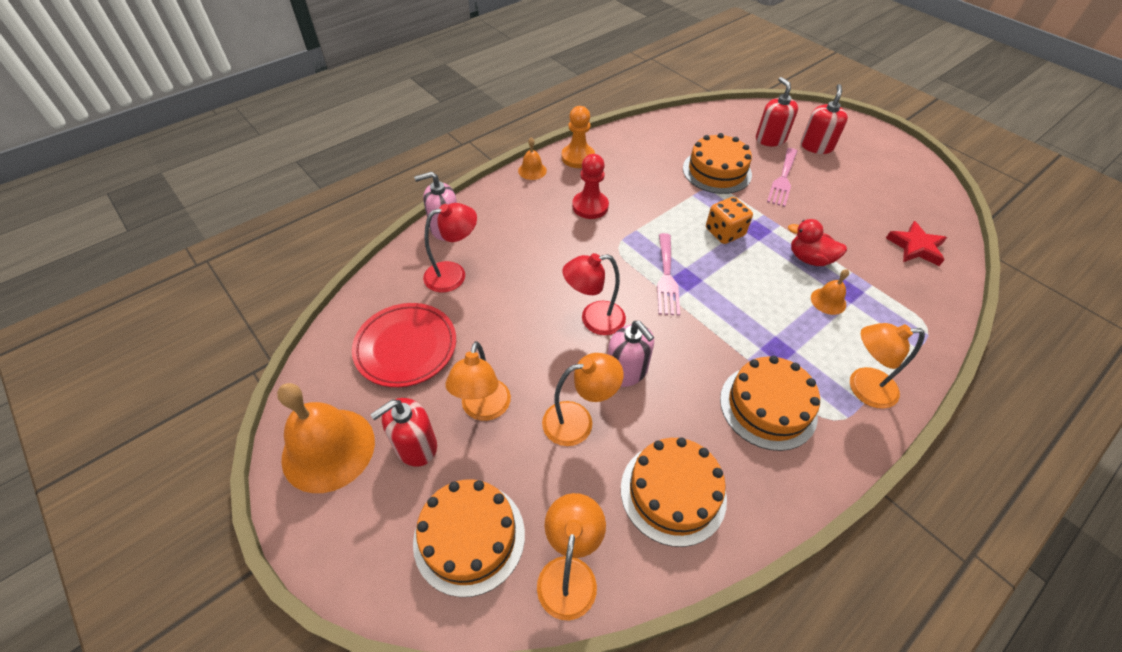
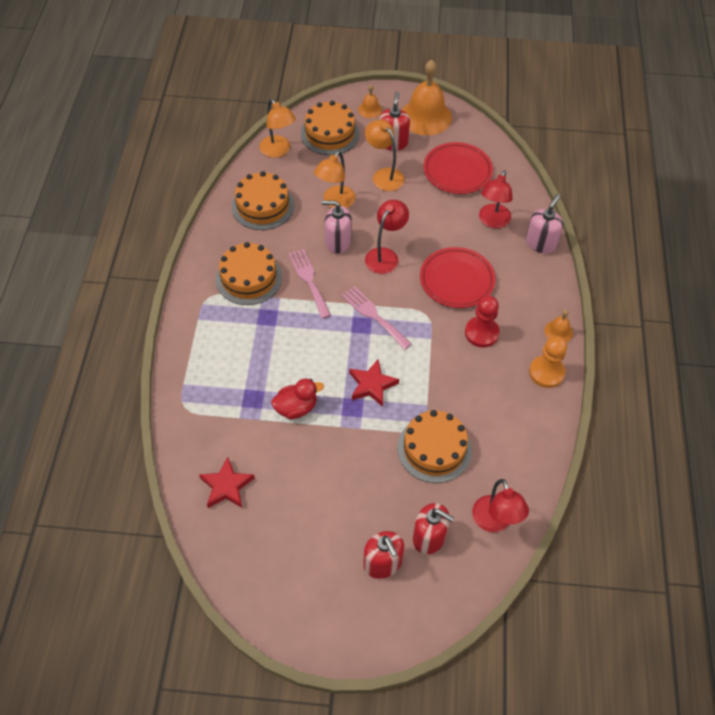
camera: 135 degrees right, 5 degrees up
(557, 253) = (457, 280): none -> red plate
(717, 122) = (494, 522): none -> red lamp
(724, 232) = (372, 385): orange dice -> red star
(783, 179) = (376, 485): pink fork -> pink fork (309, 280)
(828, 301) = (260, 378): orange bell -> orange bell (370, 109)
(862, 388) = (203, 328): orange lamp -> none

